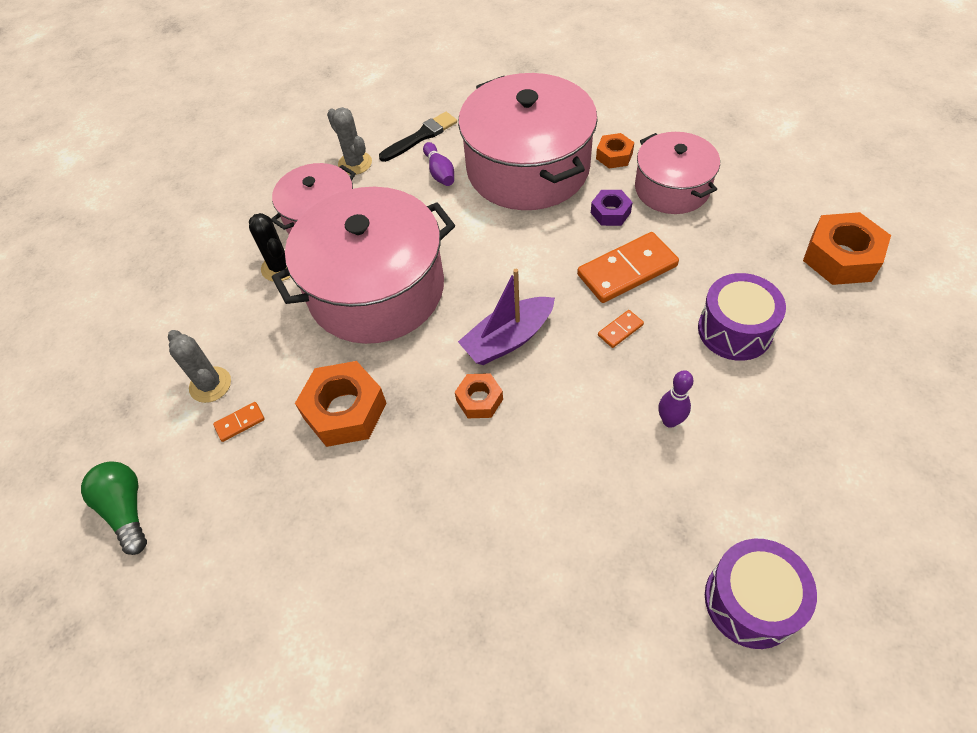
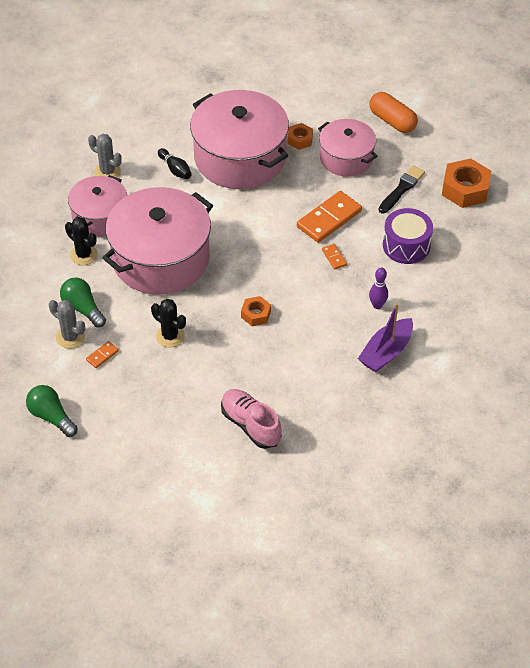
camera: 20 degrees left, 5 degrees down
(246, 344) = (83, 308): none -> green light bulb
(345, 411) = (170, 336): orange nut -> black cactus
(410, 598) = (250, 425): none -> pink shoe
(421, 137) = (150, 144): black brush -> black brush (402, 189)
(439, 172) = (175, 169): purple bowling pin -> black bowling pin
(508, 339) = (262, 275): purple boat -> purple boat (386, 352)
(610, 212) = (308, 181): purple nut -> none
(620, 330) = (334, 257): orange domino -> orange domino turned 60 degrees counterclockwise
(747, 148) = (392, 121): none -> orange capsule
(751, 601) = (441, 388): purple drum -> none

